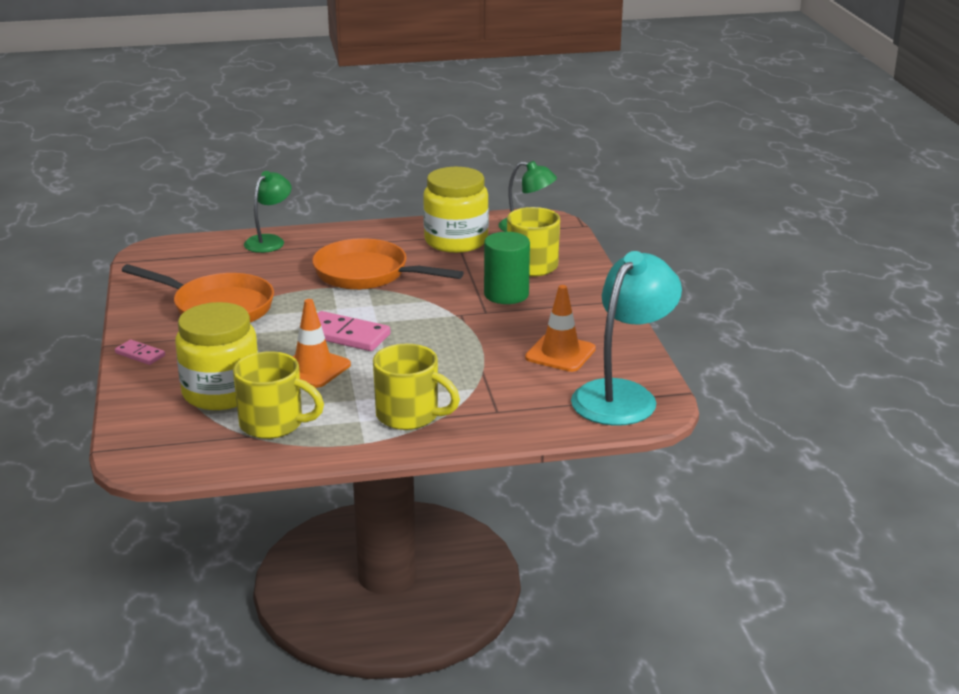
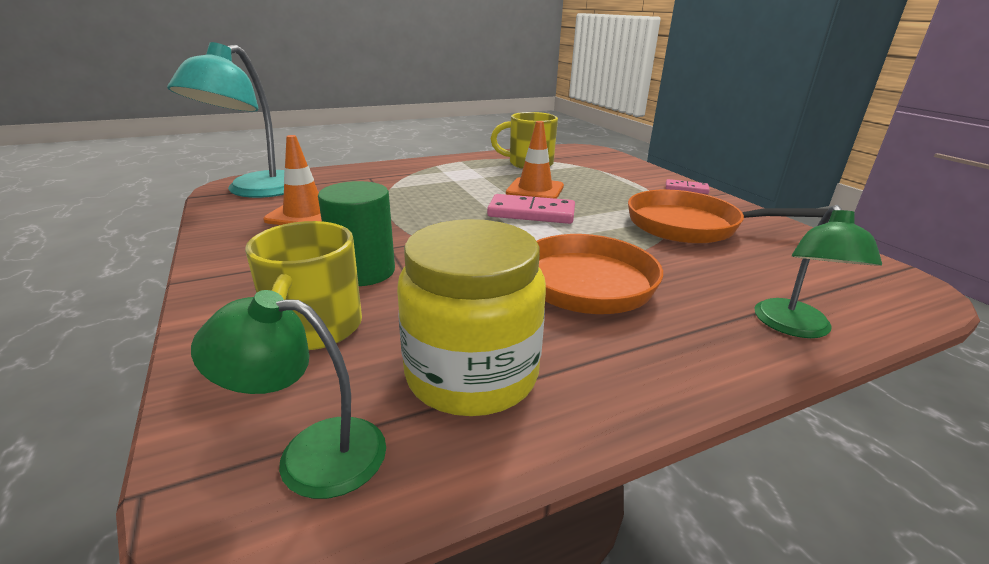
camera: 165 degrees right, 0 degrees up
(221, 392) = (586, 174): yellow jar -> none
(409, 416) = (436, 172): yellow mug -> none

